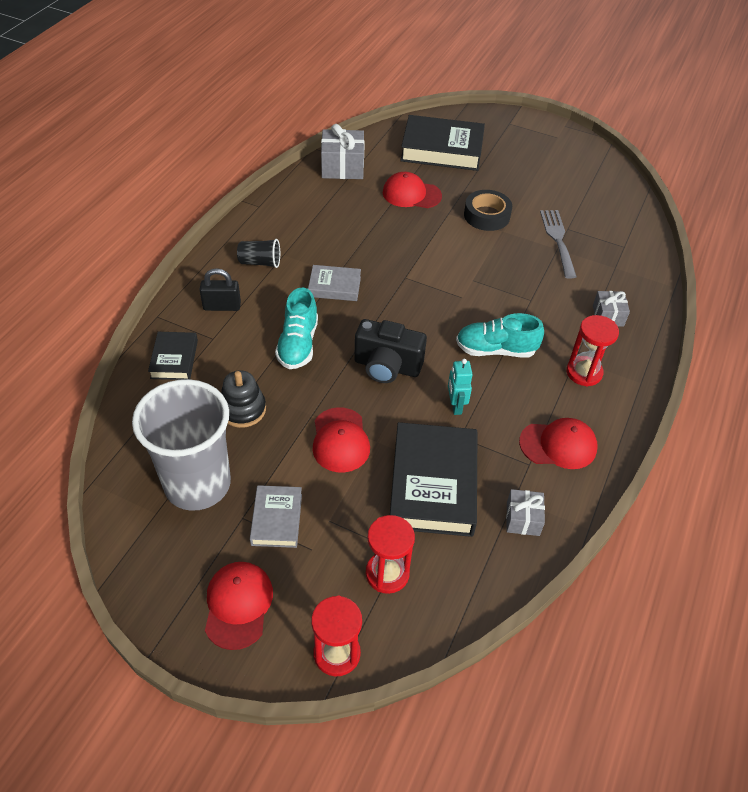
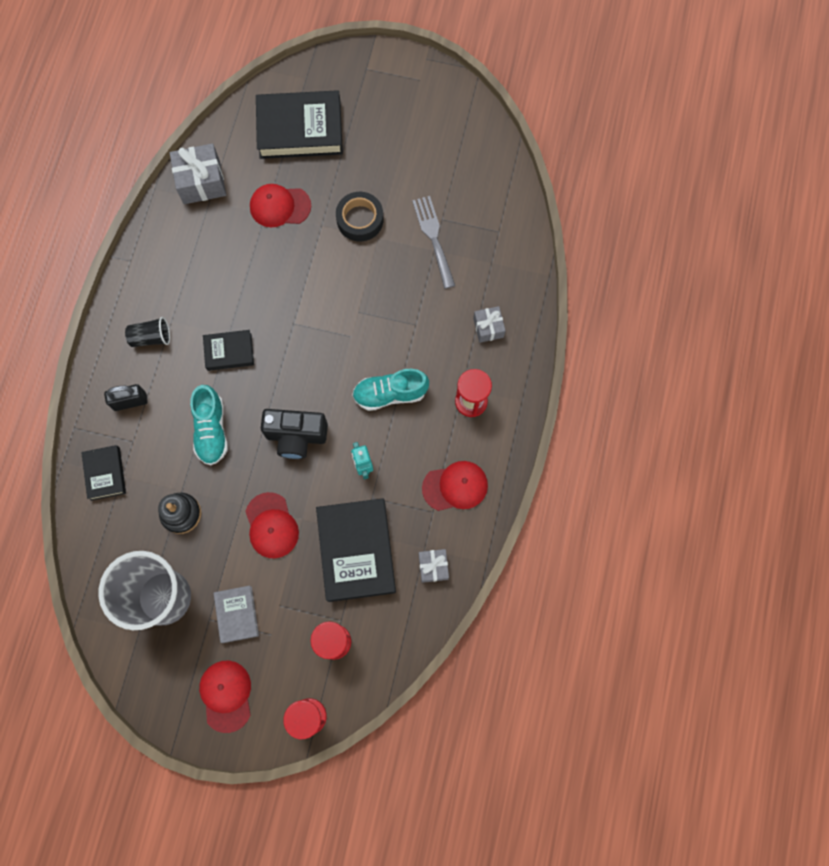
camera: 10 degrees left, 25 degrees up
(334, 286) = (229, 352): grey book -> black book

